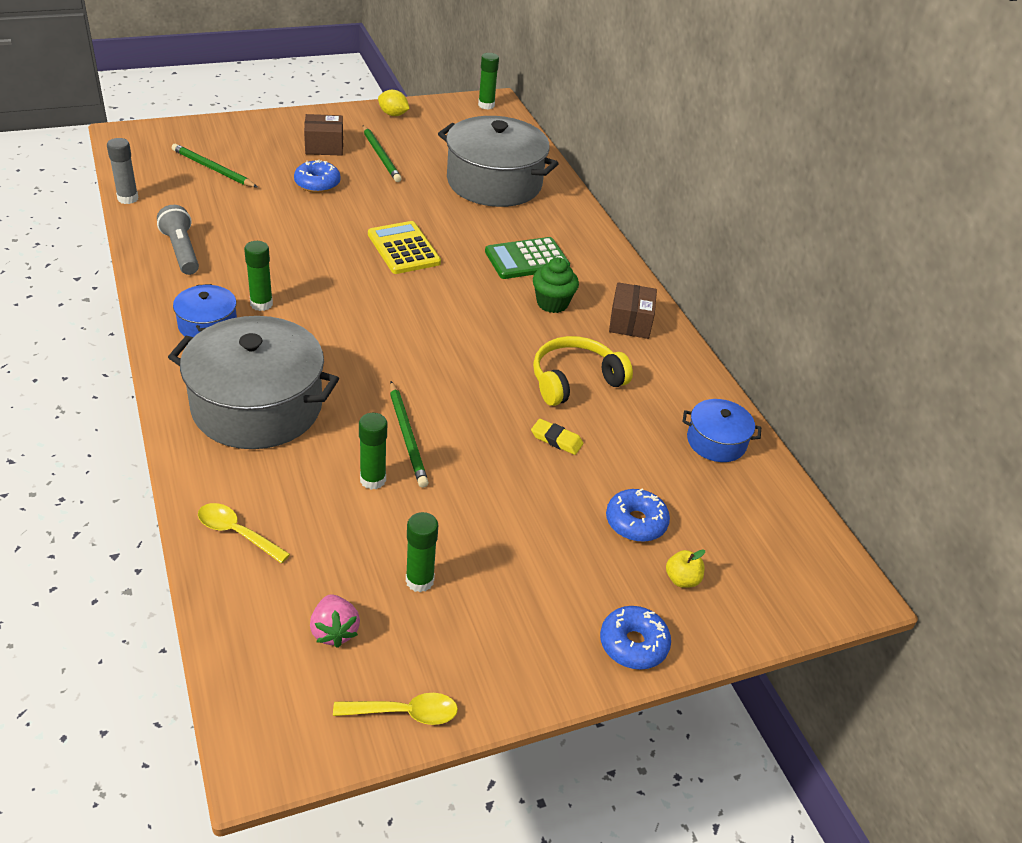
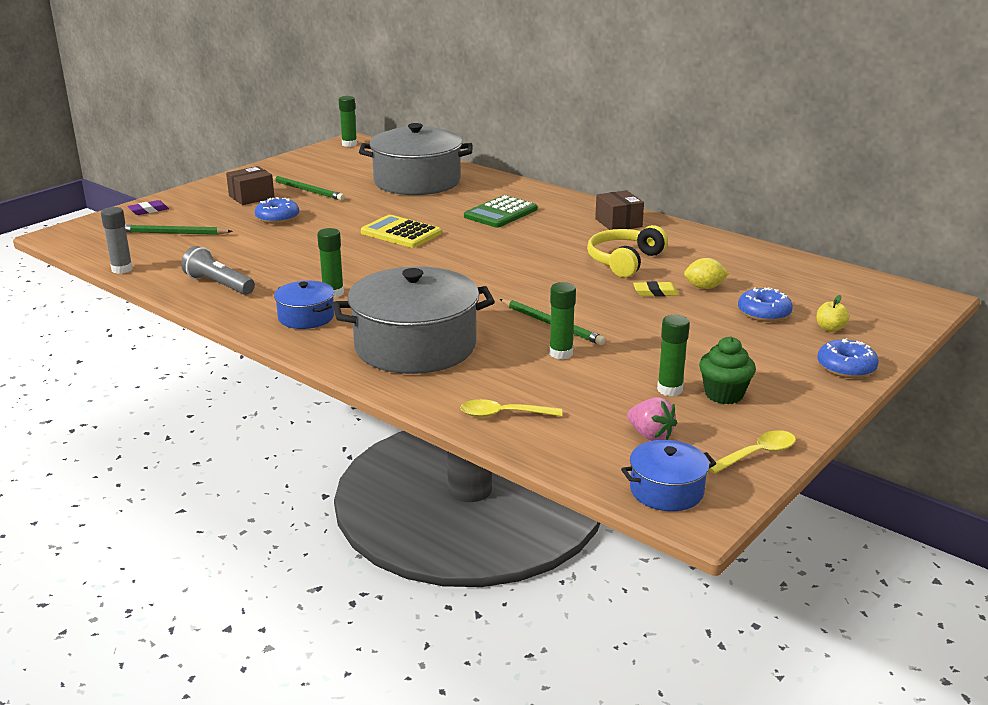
camera: 25 degrees left, 15 degrees down
(222, 131) = (148, 210): none -> purple eraser
(393, 114) = (282, 166): yellow lemon -> yellow lemon (704, 287)
(552, 303) = (552, 229): green cupcake -> green cupcake (724, 394)
(716, 441) = (756, 260): blue pot -> blue pot (666, 490)

